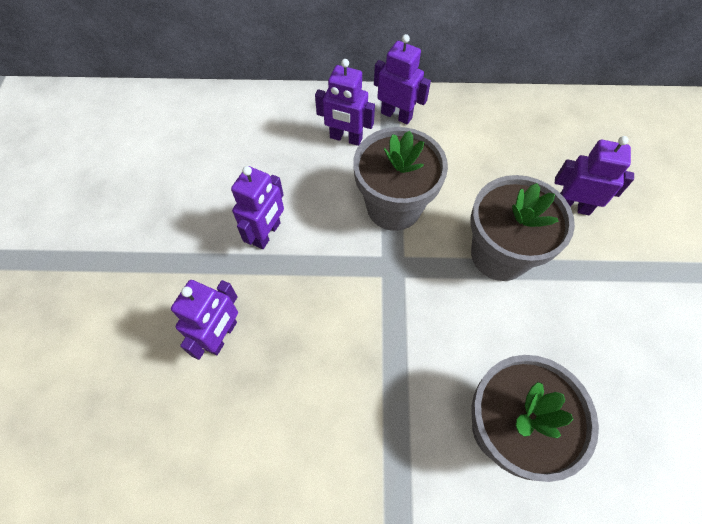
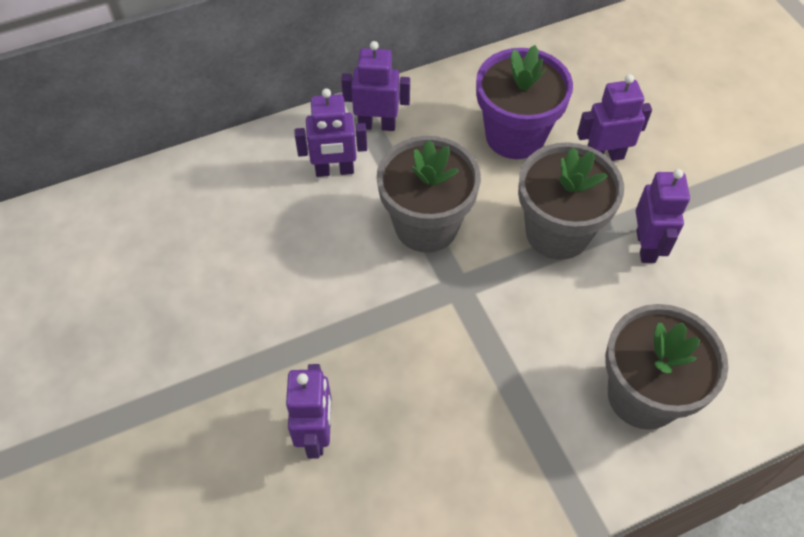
camera: 25 degrees left, 5 degrees down
(267, 234) = (304, 308): purple robot -> purple robot (646, 246)
(503, 162) = (515, 136): none -> purple flower pot

